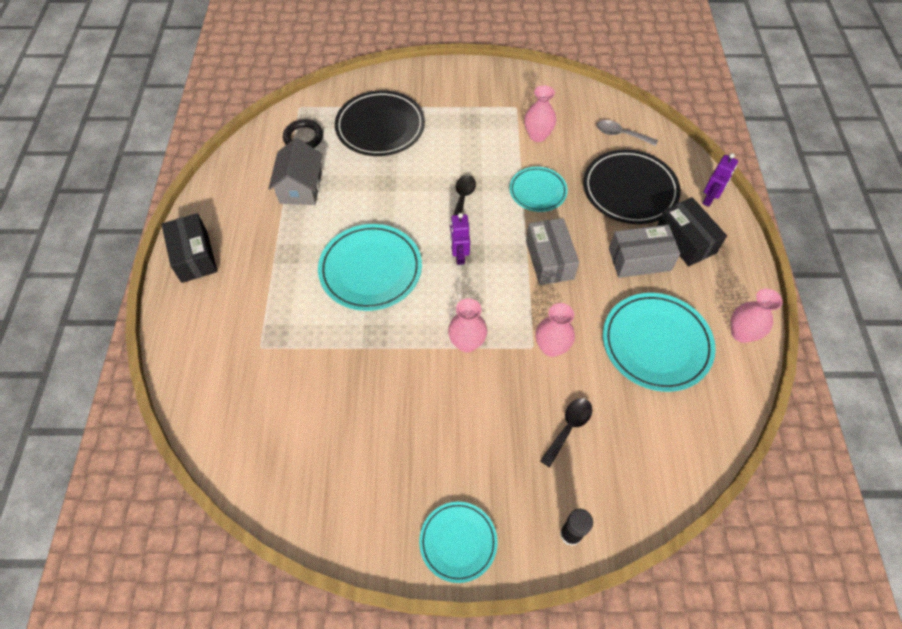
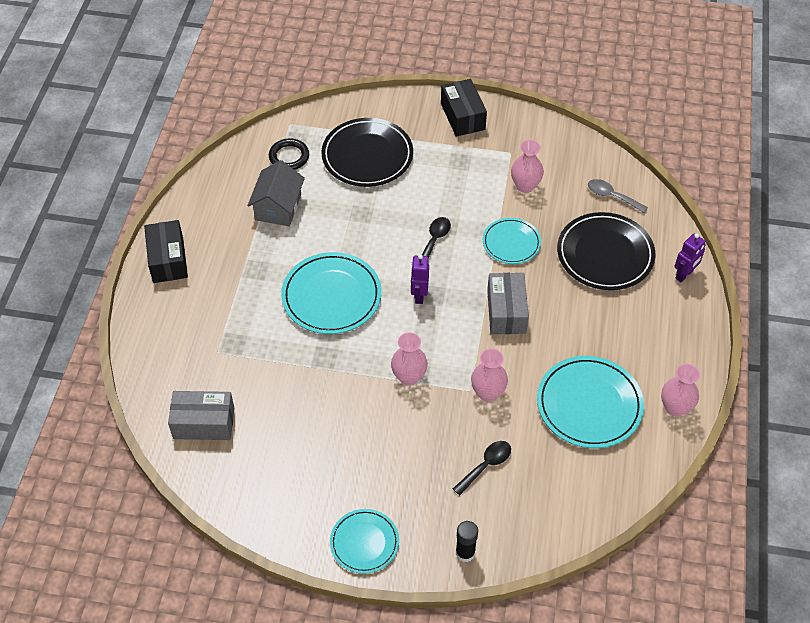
camera: 10 degrees right, 5 degrees down
(639, 259) = (595, 324): grey box -> grey box (204, 423)
(685, 240) = (647, 312): black box -> black box (462, 116)

